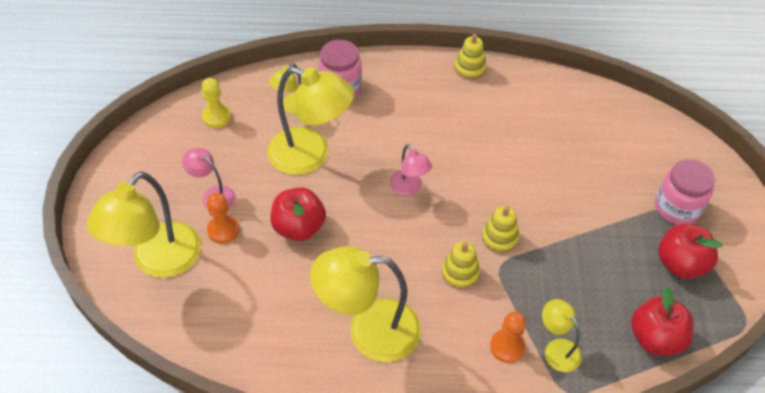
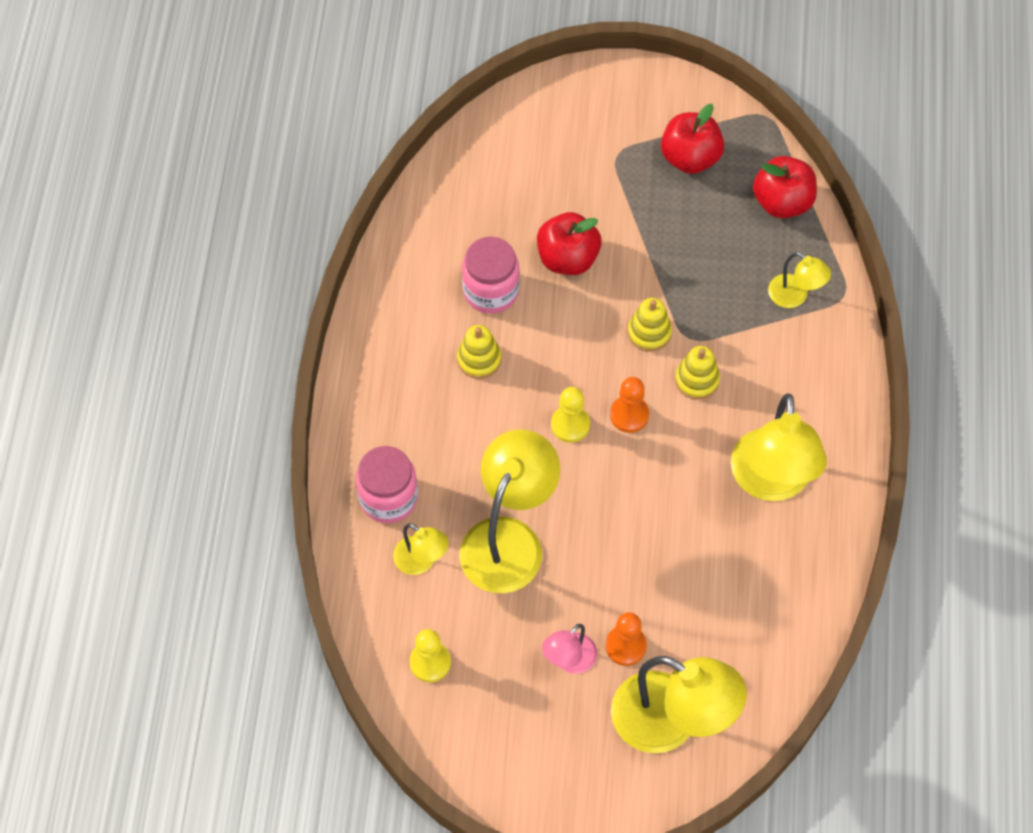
camera: 85 degrees left, 10 degrees up
(299, 227) = (625, 555): red apple -> red apple (567, 258)
(409, 188) = (570, 424): pink lamp -> yellow pawn
(470, 69) = (368, 332): yellow stacking toy -> yellow stacking toy (479, 359)
(507, 346) = (792, 344): orange pawn -> orange pawn (629, 415)
(557, 349) = (795, 296): yellow lamp -> yellow lamp turned 105 degrees counterclockwise
(677, 208) = (613, 143): pink jar -> pink jar (491, 291)

